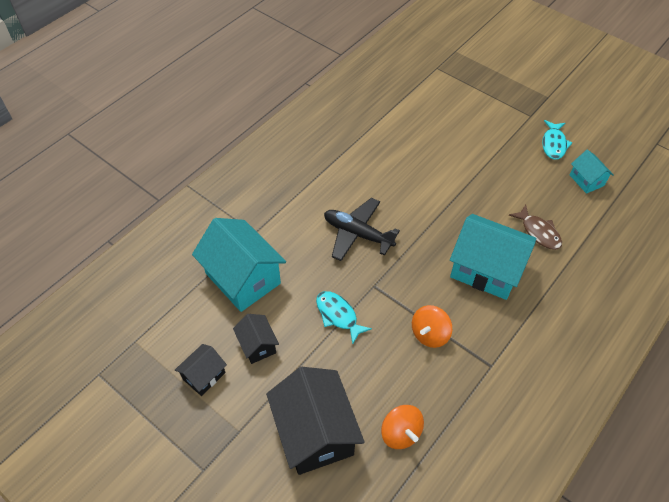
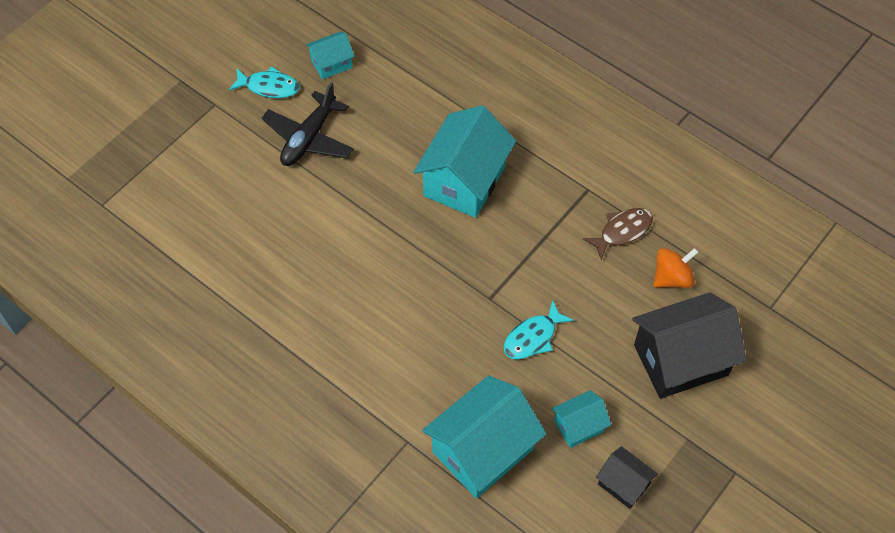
camera: 90 degrees left, 5 degrees up
(257, 345) = (579, 426): black house -> turquoise house
(357, 234) = (411, 315): black plane -> black plane (309, 138)
(429, 334) = (553, 243): orange spinning top -> none
(538, 232) = (410, 122): brown fish -> brown fish (622, 231)

